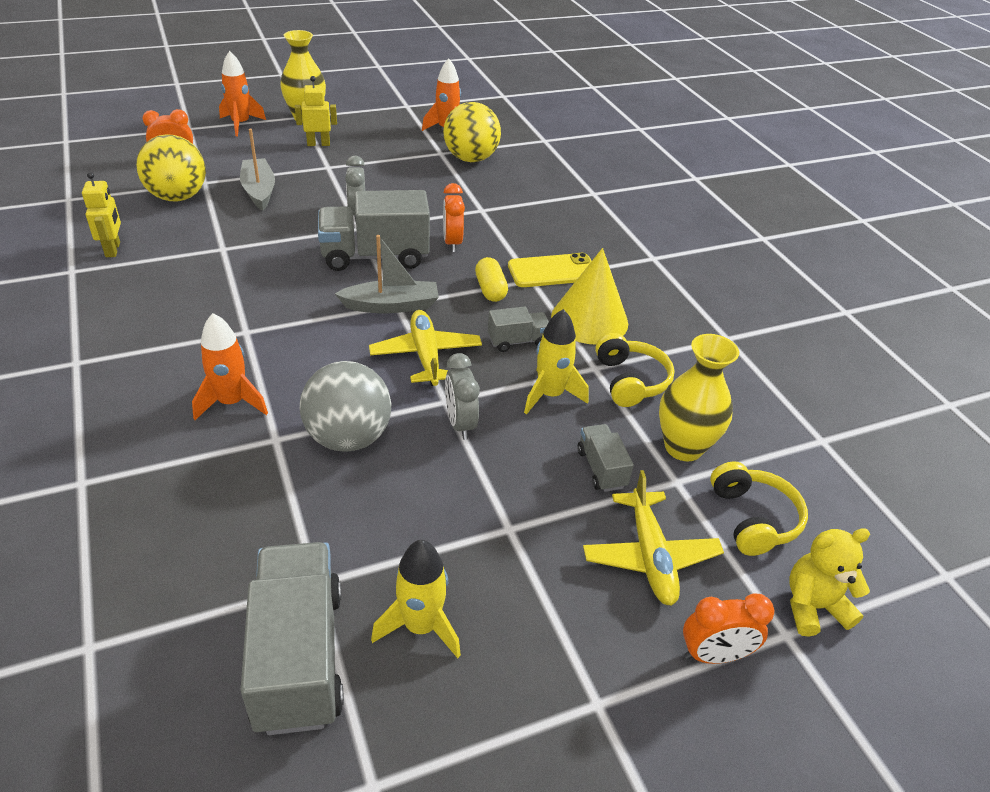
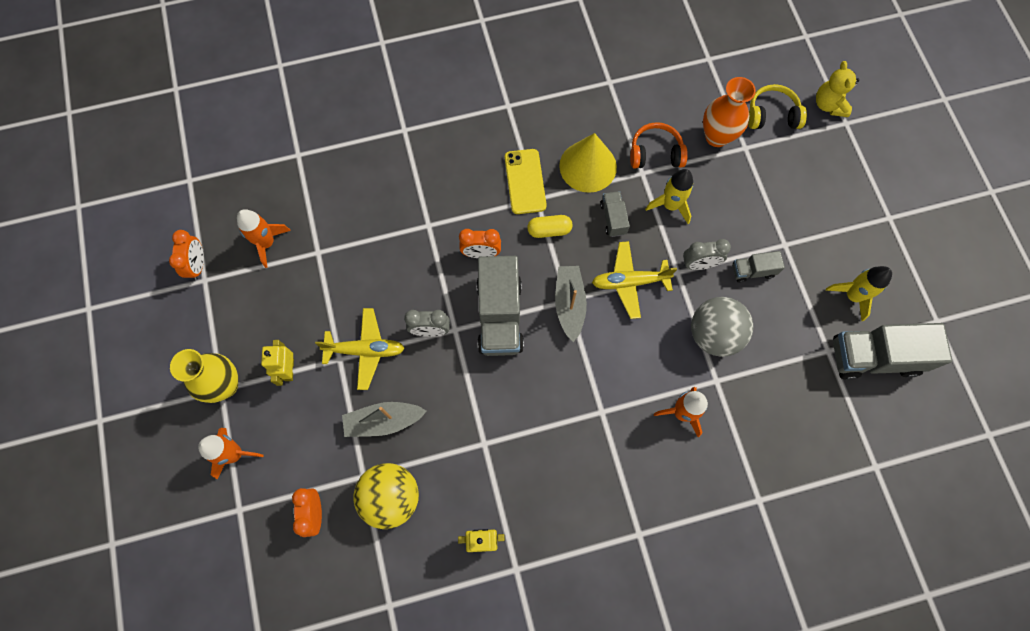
camera: 80 degrees left, 30 degrees up
(470, 159) = (332, 225): yellow ball -> none
(601, 468) = (736, 186): grey truck -> grey truck (752, 271)
(630, 381) = (655, 153): yellow headphones -> orange headphones
(649, 556) = (800, 174): yellow plane -> yellow plane (365, 350)
(683, 447) = (717, 136): yellow vase -> orange vase
(714, 655) = (860, 159): orange clock -> orange clock (198, 265)

